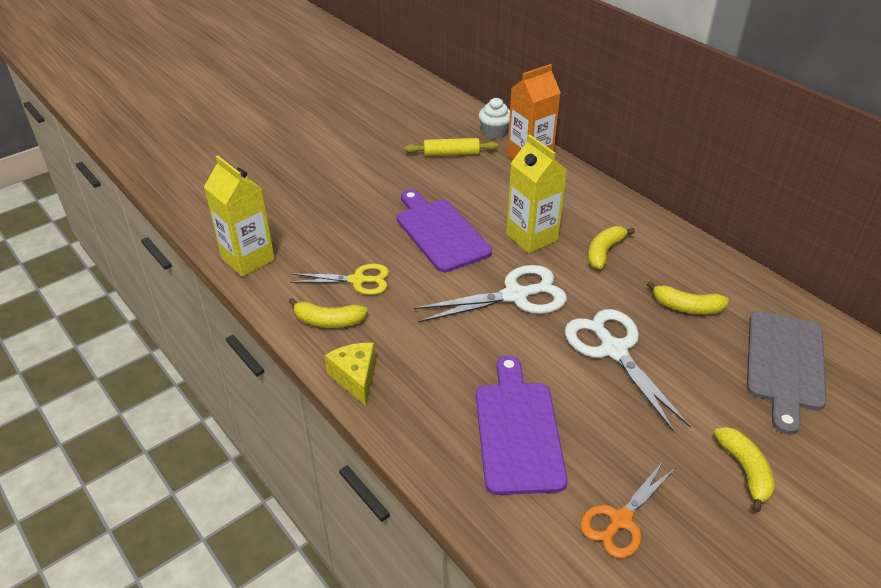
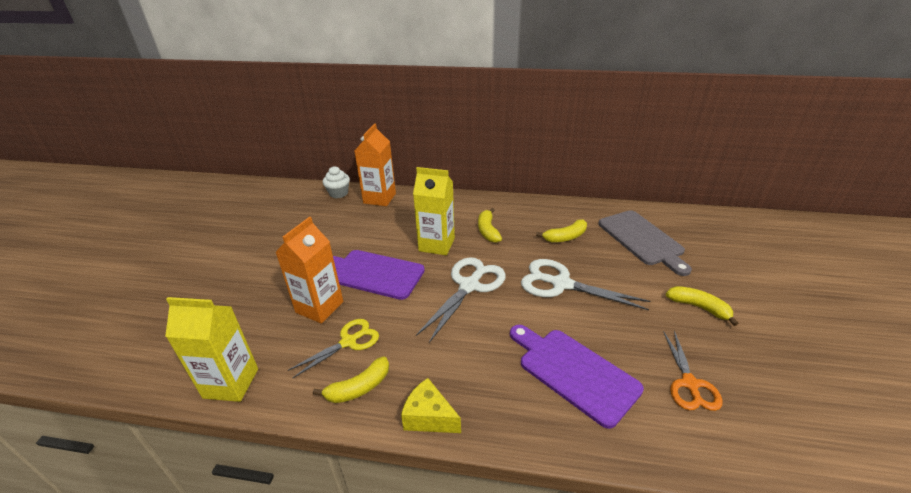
camera: 40 degrees left, 5 degrees down
(365, 237) = (319, 307): none -> orange carton
(451, 154) = (323, 219): yellow rolling pin -> none

